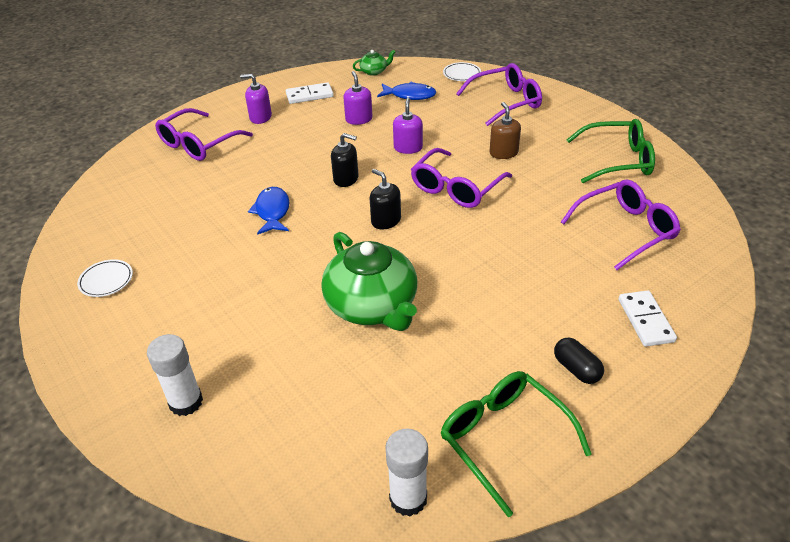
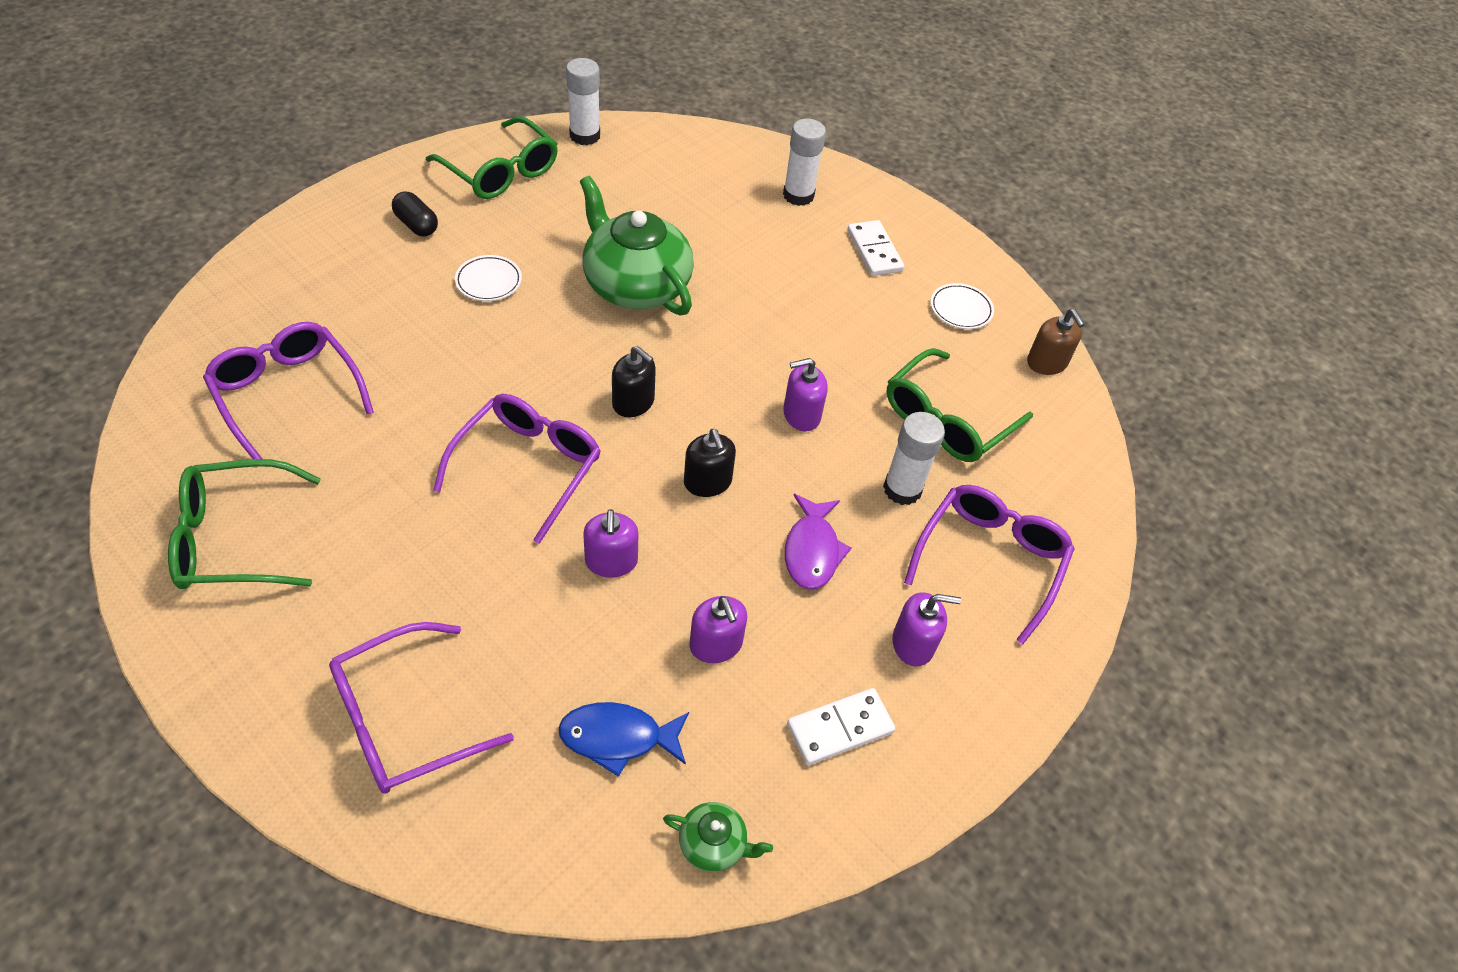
camera: 165 degrees right, 10 degrees up
(174, 207) = (947, 419): none -> green glasses
(228, 173) = (902, 489): none -> white glue stick
(272, 211) = (801, 415): blue fish -> purple soap dispenser
(295, 149) = (812, 550): none -> purple fish
(346, 179) = (707, 482): black soap dispenser -> black soap dispenser turned 120 degrees counterclockwise
(374, 71) = (713, 844): green teapot -> green teapot turned 135 degrees counterclockwise
(461, 74) = (494, 840): white plate -> white plate (489, 281)
(503, 153) = (437, 553): brown soap dispenser -> brown soap dispenser (1046, 363)
(625, 230) = (287, 393): purple glasses -> purple glasses turned 90 degrees clockwise
(646, 320) = (320, 273): white domino -> white domino (874, 251)

